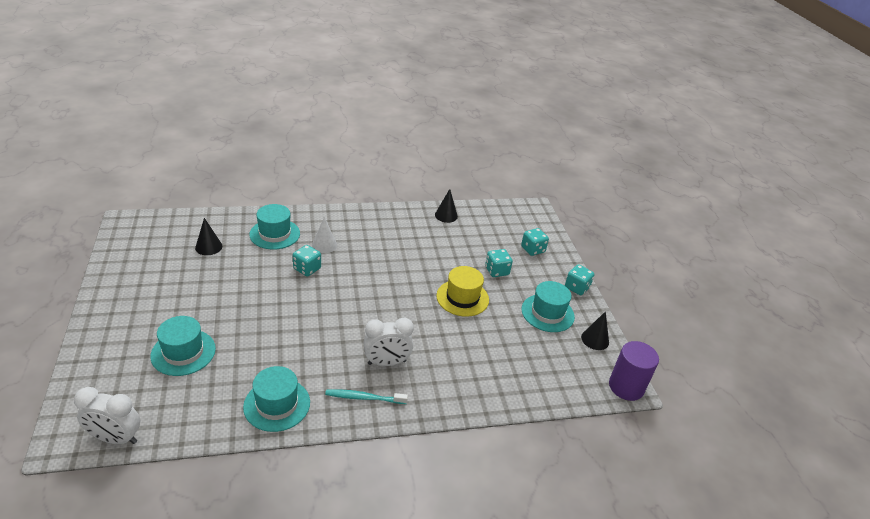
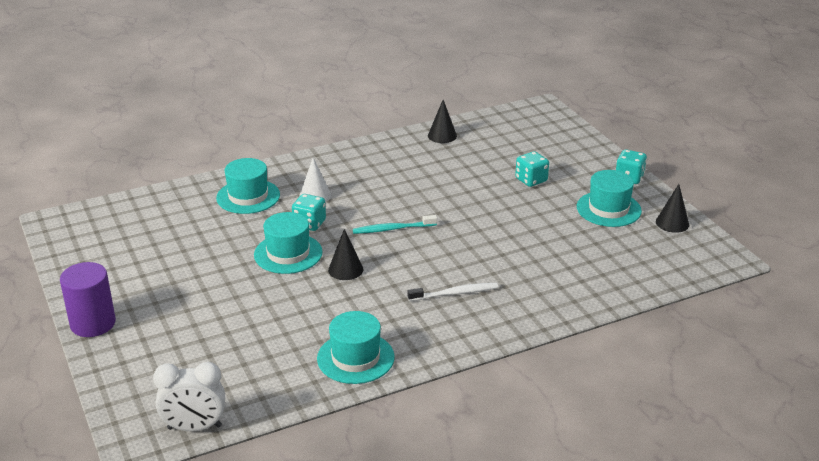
camera: 10 degrees left, 5 degrees down
(183, 352) = (217, 334): turquoise hat -> turquoise hat (288, 253)
(208, 247) = (176, 226): black cone -> black cone (345, 269)
(364, 398) = (448, 330): turquoise toothbrush -> turquoise toothbrush (392, 229)
(387, 362) = (455, 293): white clock -> white toothbrush
(462, 298) = (506, 214): yellow hat -> none
(532, 249) = (561, 150): turquoise dice -> none
(626, 387) = (725, 259): purple cylinder -> purple cylinder (93, 323)

